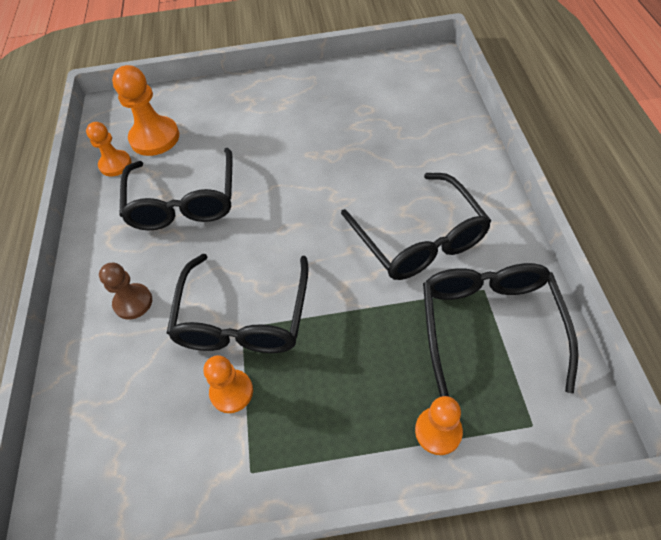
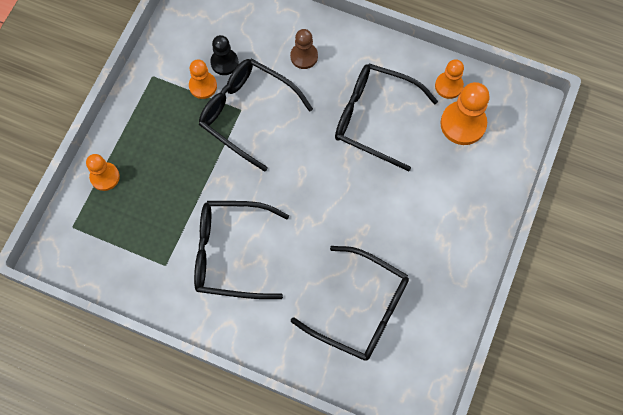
camera: 115 degrees right, 15 degrees up
(182, 386) = (224, 62): none -> black pawn
(489, 326) = (140, 249): black glasses -> black glasses (360, 309)

